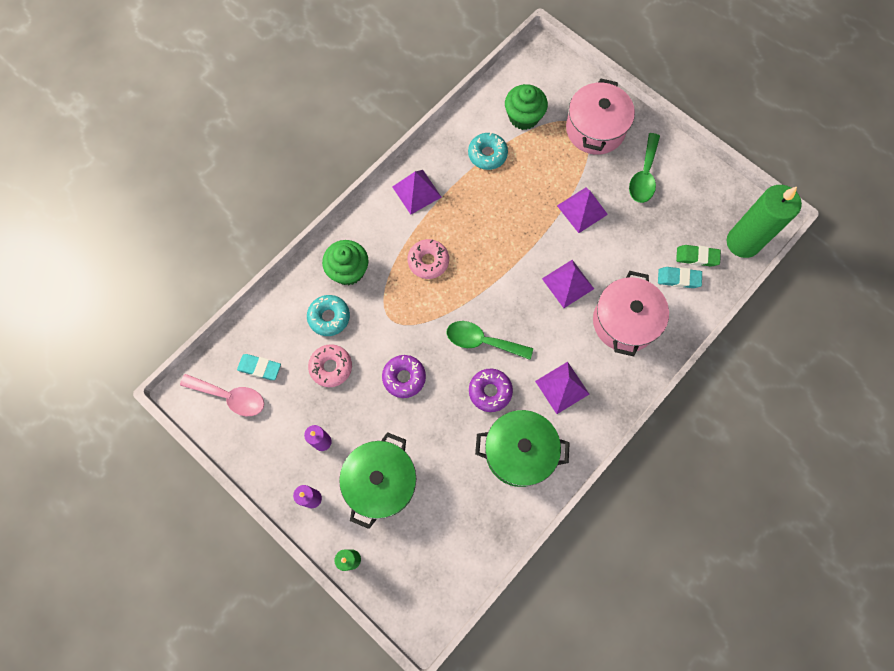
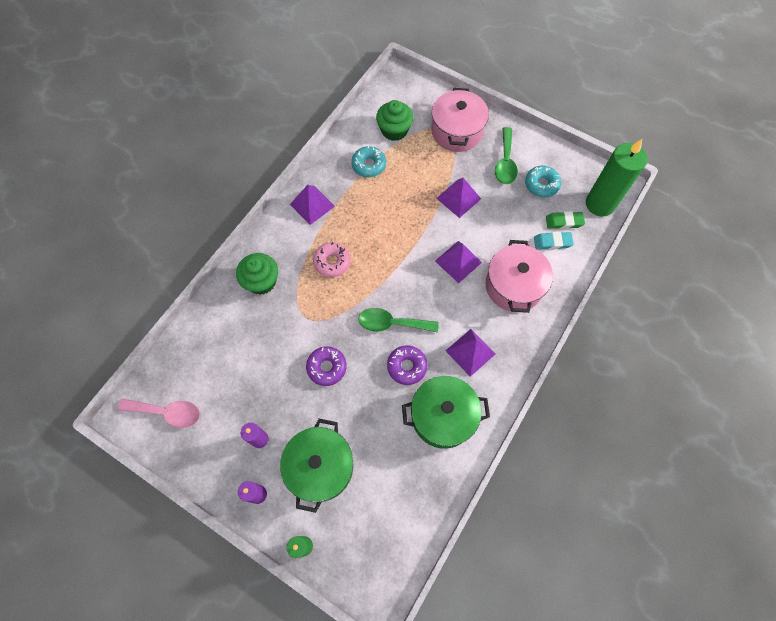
camera: 10 degrees left, 5 degrees down
(260, 368) = (192, 381): turquoise eraser -> none
(329, 317) = (250, 325): turquoise donut -> turquoise donut (541, 184)
(331, 367) = (258, 369): pink donut -> none

